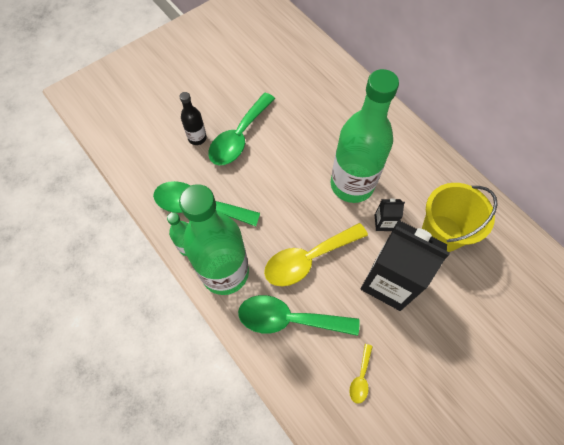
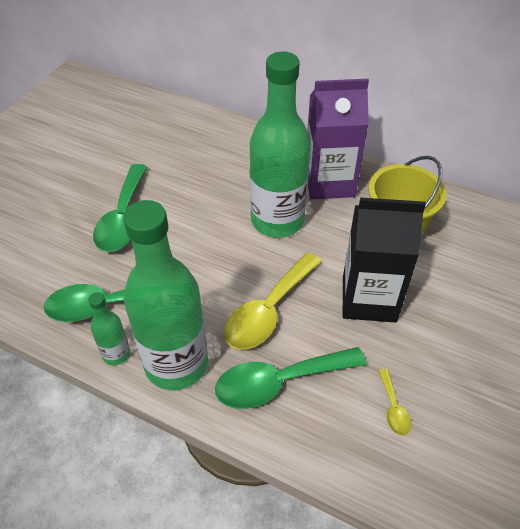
camera: 25 degrees left, 15 degrees down
(197, 138) = (71, 236): black bottle -> none
(384, 223) = (331, 244): black carton -> none
(410, 166) = (329, 182): none -> purple carton

